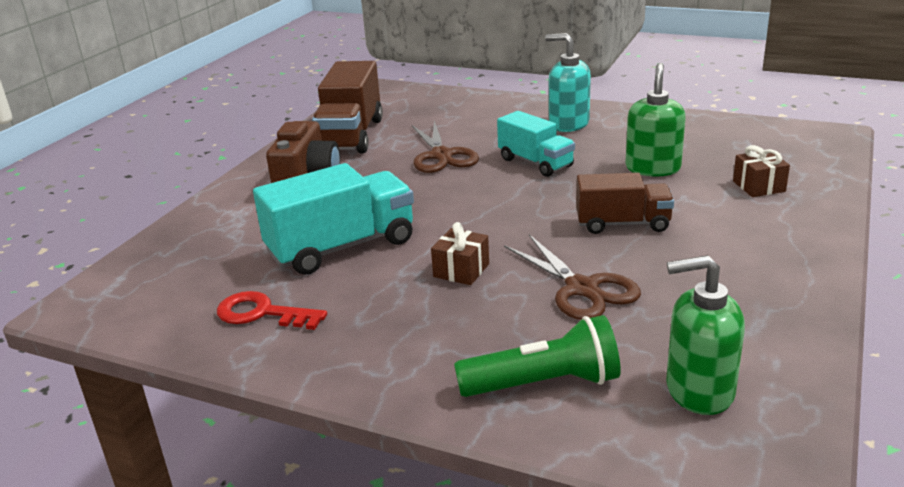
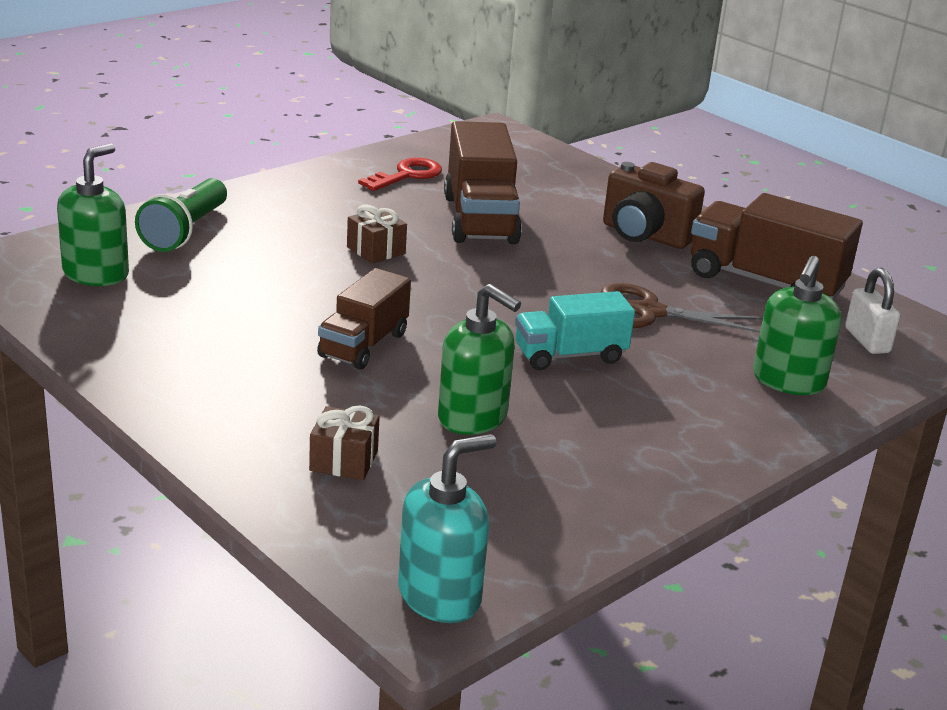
camera: 110 degrees right, 0 degrees up
(341, 247) = (480, 219): turquoise truck -> brown truck
(404, 103) = (867, 341): none -> white padlock
(482, 111) = (788, 381): none -> green soap dispenser
(568, 124) = (679, 421): turquoise soap dispenser -> turquoise soap dispenser (440, 596)
(582, 289) = (278, 284): brown scissors -> none

